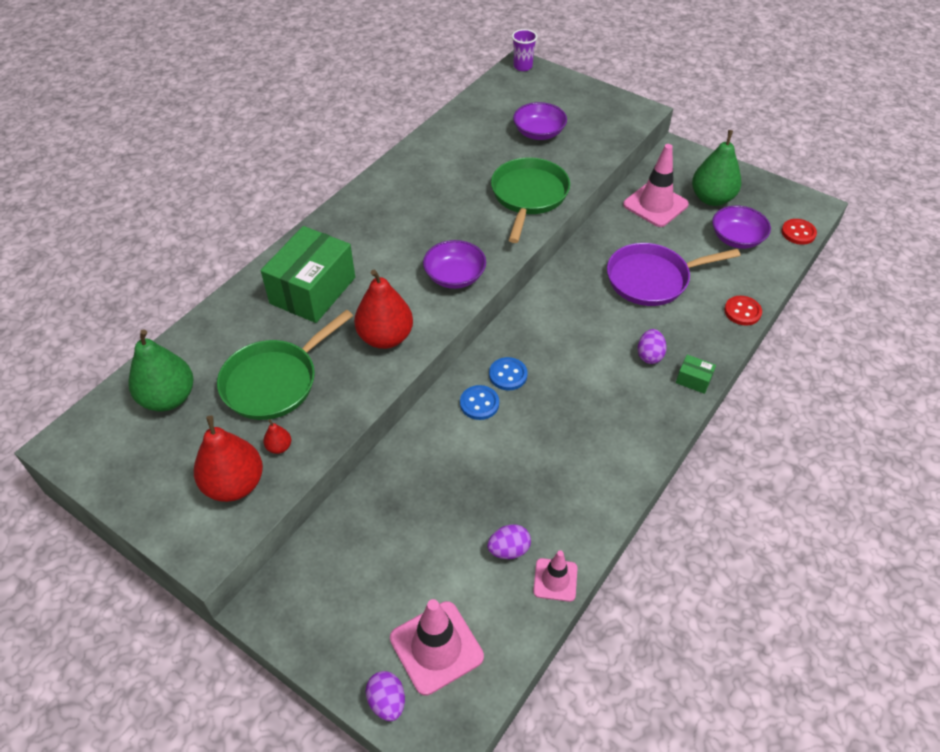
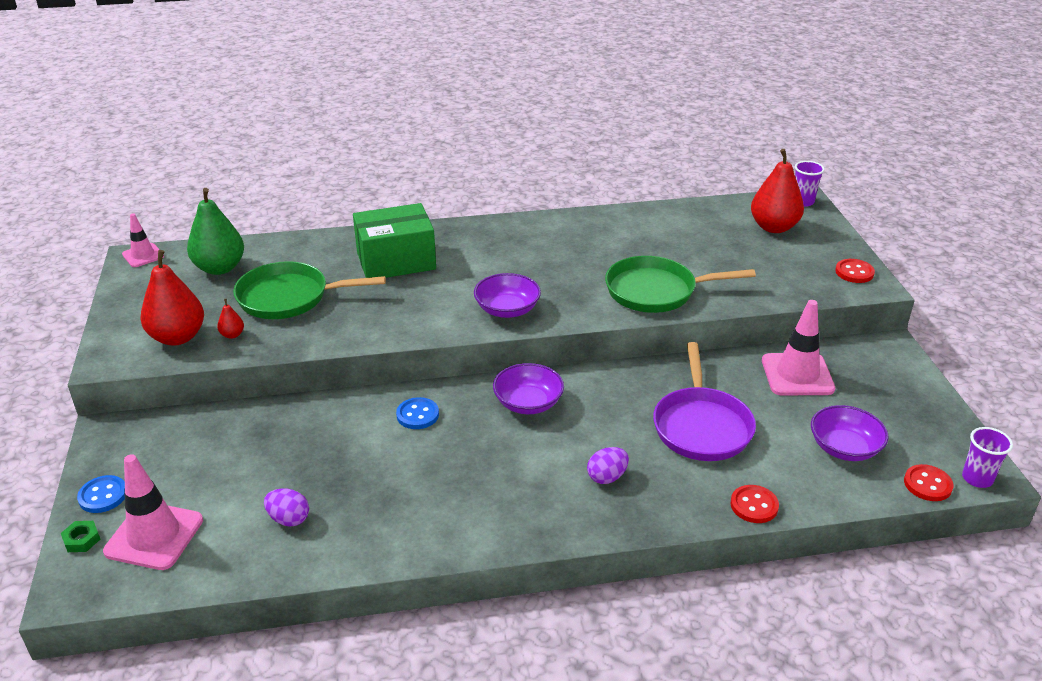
camera: 45 degrees right, 15 degrees down
(385, 337) = (396, 316): red pear -> red pear (773, 227)
(387, 701) = (81, 539): purple egg -> green nut
(508, 375) = (468, 411): blue button -> blue button (103, 495)
(528, 196) = (656, 291): green pan -> green pan turned 150 degrees counterclockwise
(539, 133) = (739, 253): purple bowl -> purple bowl (528, 403)
(555, 580) = (287, 564): pink traffic cone -> pink traffic cone (143, 255)
(620, 107) = (854, 272): none -> red button
(652, 279) = (701, 426): purple pan -> purple pan turned 120 degrees counterclockwise
(693, 380) = (618, 521): green box -> none
(712, 198) = (868, 403): green pear -> none
(813, 212) = (977, 478): none -> purple cup

